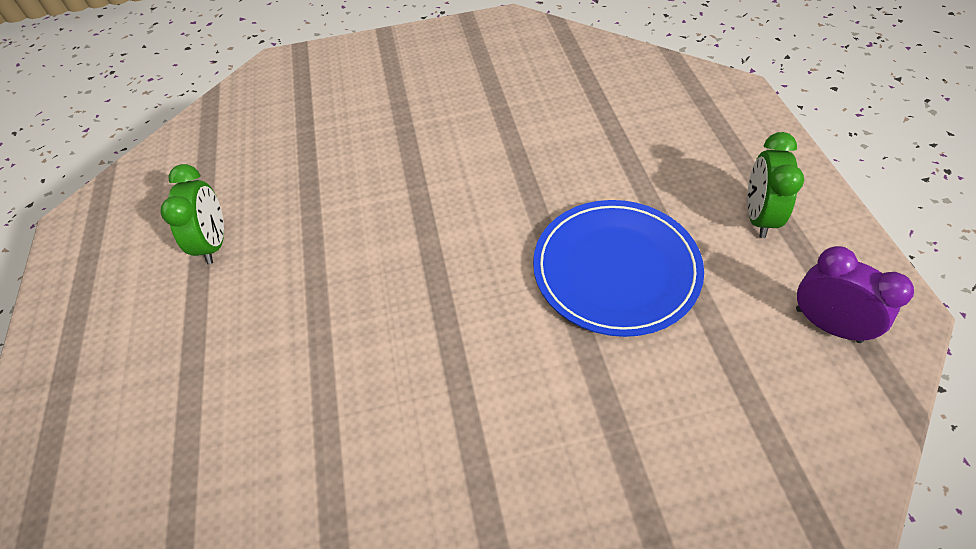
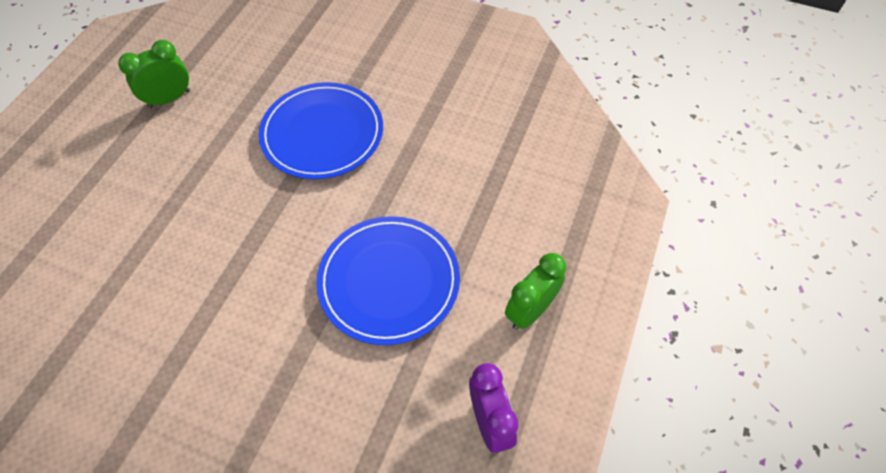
camera: 30 degrees right, 5 degrees up
(214, 243) = (169, 99): green clock -> green clock turned 150 degrees counterclockwise
(417, 185) = (322, 133): none -> blue plate

